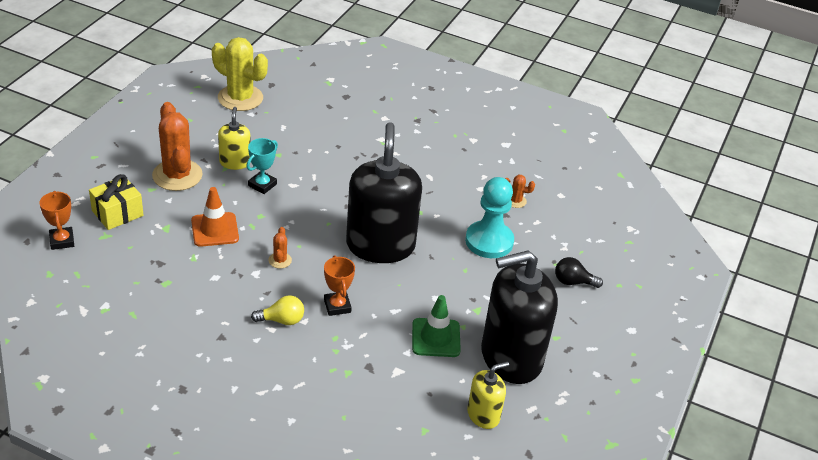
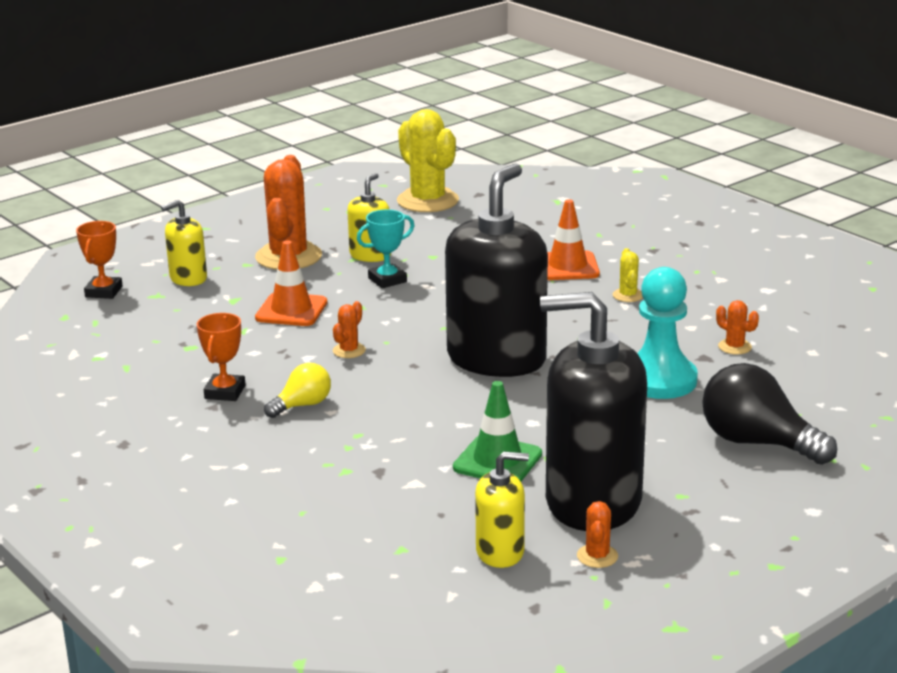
camera: 30 degrees right, 15 degrees down
(117, 213) = (188, 278): yellow gift -> yellow soap dispenser
(282, 320) = (302, 405): yellow light bulb -> yellow light bulb turned 60 degrees counterclockwise
(337, 306) = (387, 405): orange trophy -> orange trophy (225, 392)
(373, 147) = (567, 266): none -> orange traffic cone
(427, 167) = (628, 295): none -> yellow cactus
(539, 401) = (597, 556): none -> orange cactus
(573, 282) = (757, 443): black light bulb -> black light bulb, size x1.79

